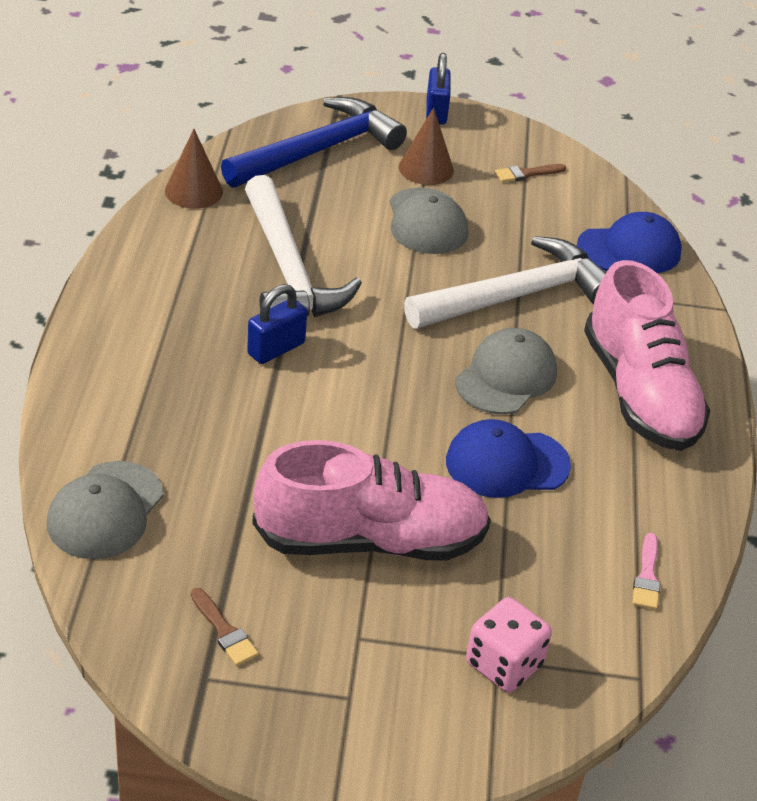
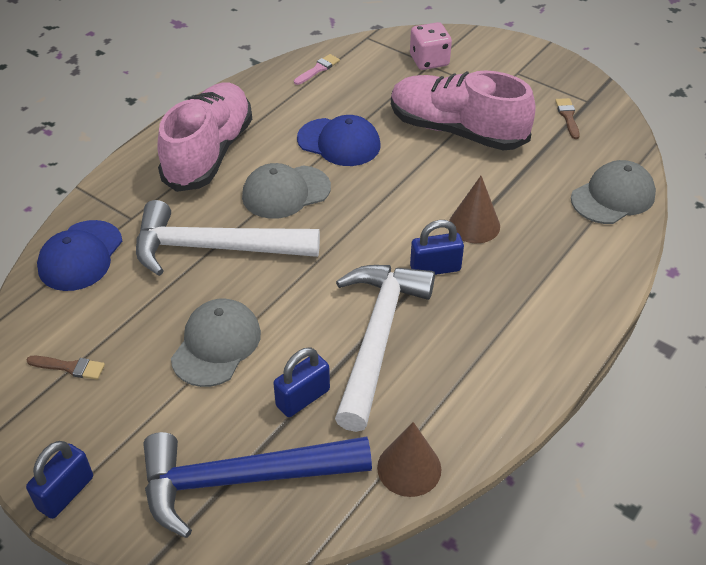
camera: 145 degrees left, 5 degrees up
(317, 208) = (303, 398): none -> blue padlock
(426, 168) = (156, 411): brown cone -> brown cone (474, 225)
(629, 250) = (80, 256): blue cap -> blue cap turned 90 degrees counterclockwise

